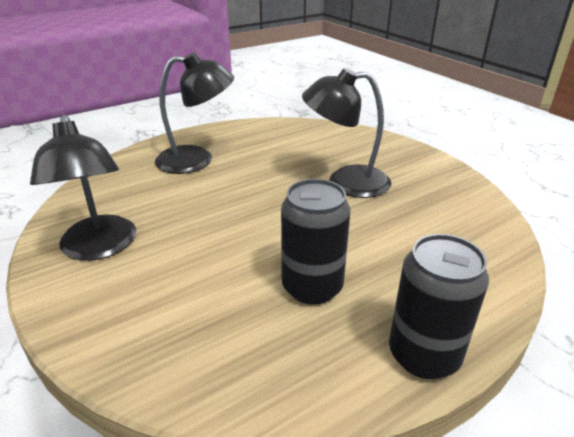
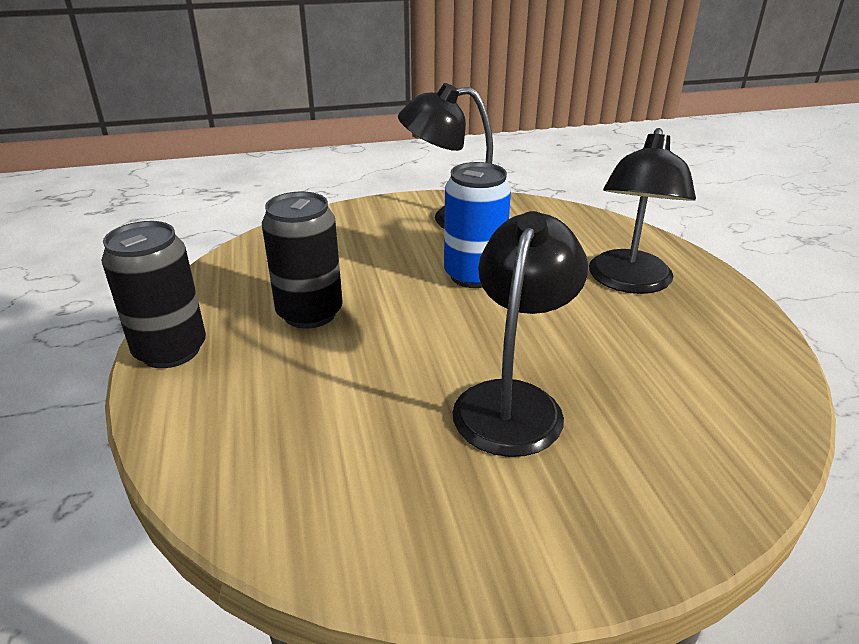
camera: 110 degrees right, 0 degrees up
(211, 217) = (474, 275): none -> blue can

